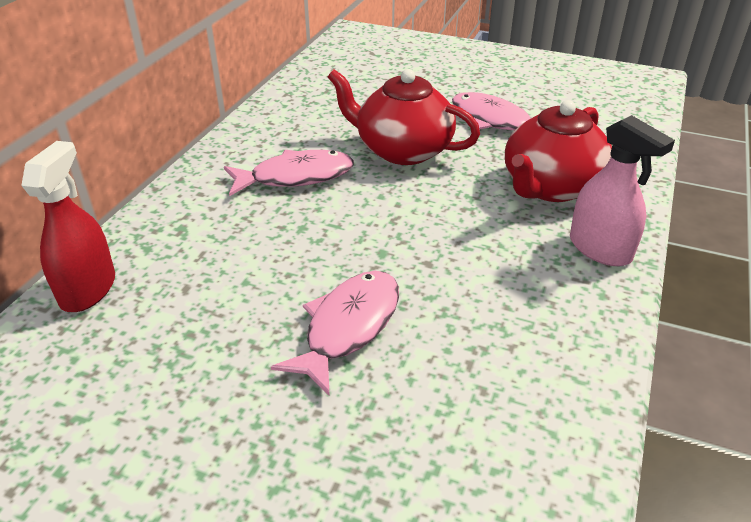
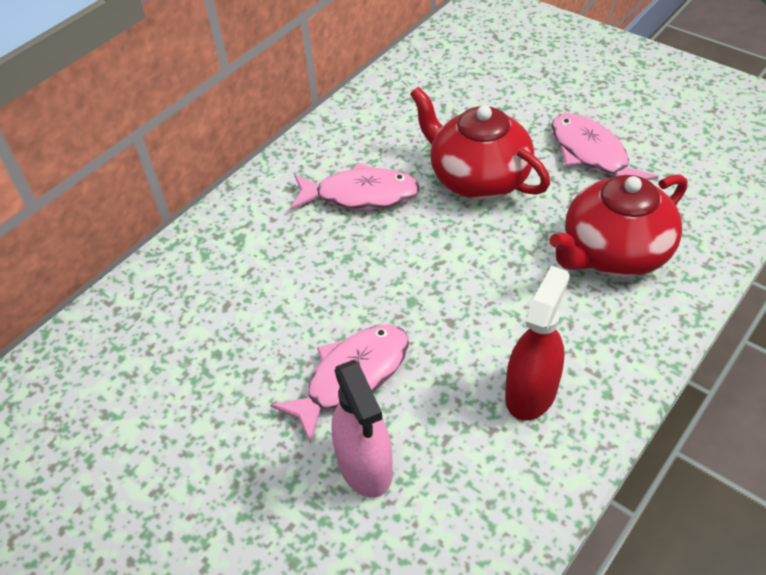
camera: 20 degrees right, 10 degrees up
(88, 289) = (146, 290): red spray bottle -> red spray bottle (531, 392)
(600, 249) = (630, 340): pink spray bottle -> pink spray bottle (365, 465)

